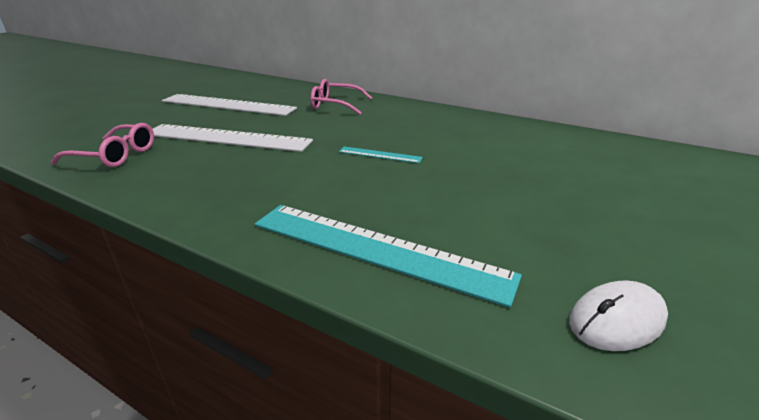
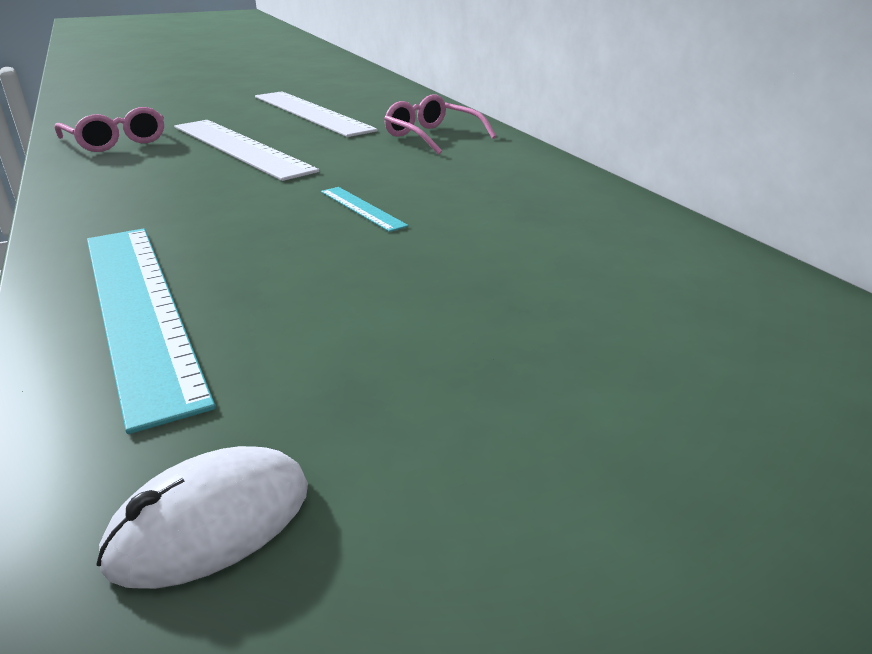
camera: 35 degrees right, 0 degrees up
(616, 320) = (211, 522): white mouse -> white mouse turned 45 degrees counterclockwise

